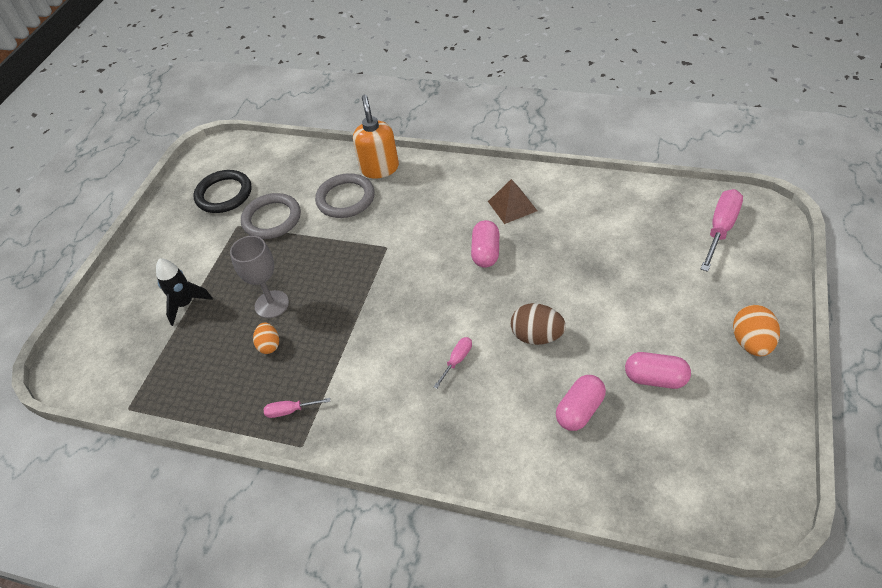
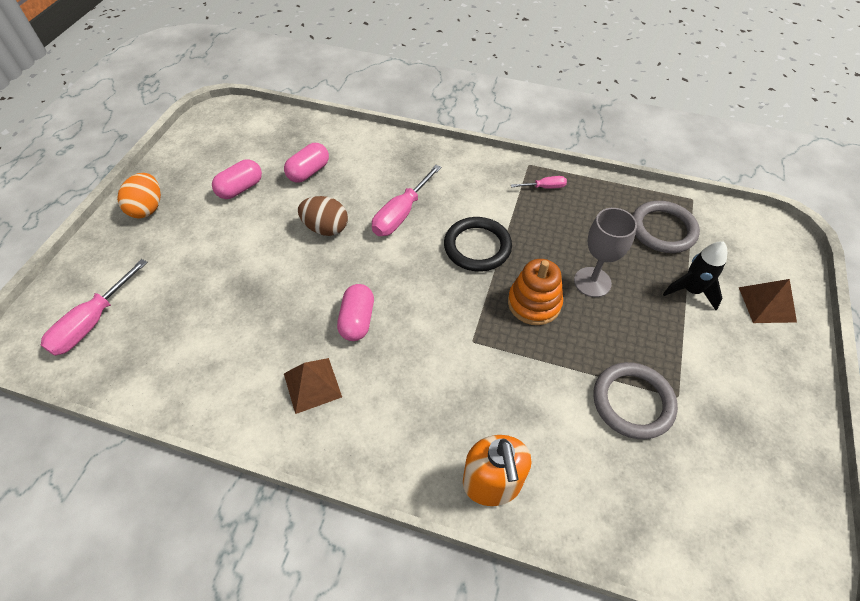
camera: 175 degrees right, 5 degrees up
(126, 298) = (767, 304): none -> brown pyramid
(224, 194) = (725, 460): black ring -> black ring (477, 247)
(269, 345) = (581, 241): orange egg -> none
(329, 281) = (534, 303): none -> orange stacking toy
(345, 199) = (536, 426): grey ring -> grey ring (662, 229)
(457, 361) = (401, 214): pink screwdriver -> pink screwdriver, size x1.88
(655, 379) = (240, 188): pink capsule -> pink capsule turned 60 degrees counterclockwise

